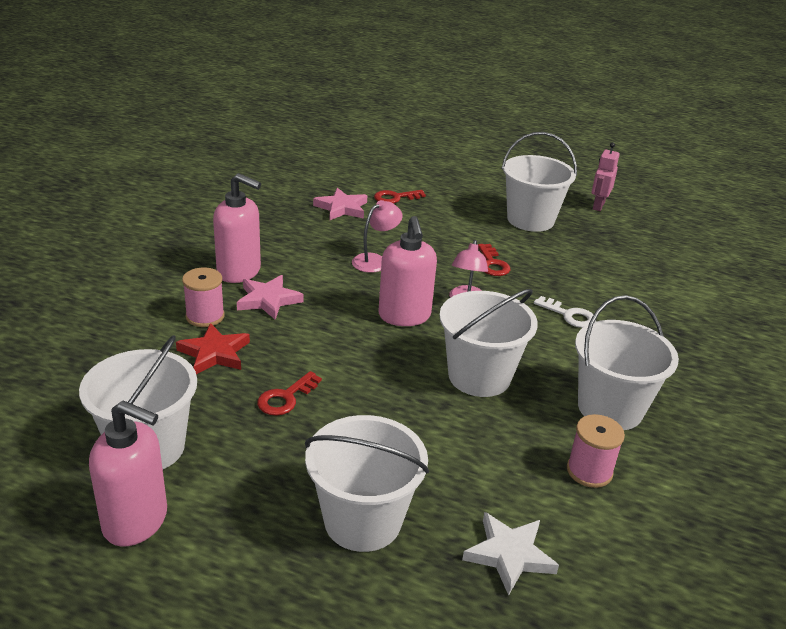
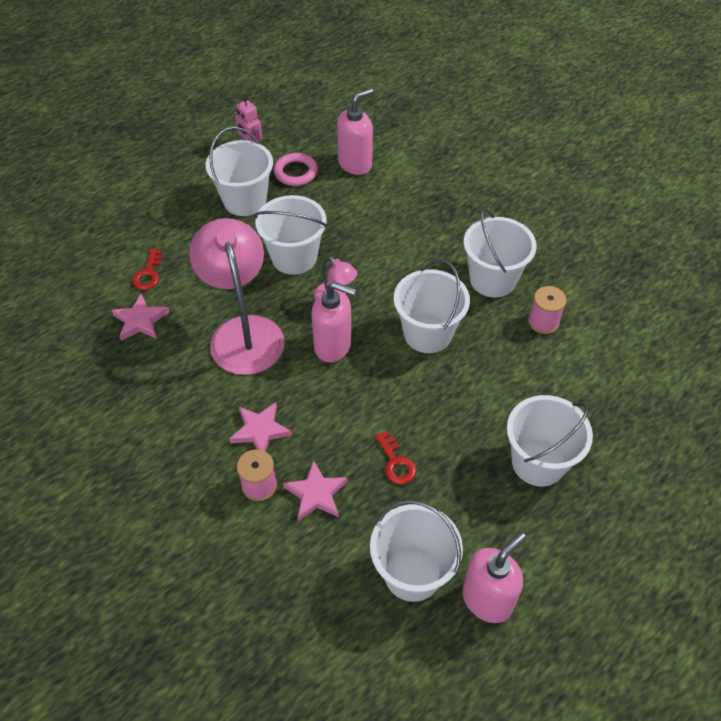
camera: 60 degrees left, 20 degrees up
(214, 353) = (316, 494): red star -> pink star
(239, 272) = (203, 438): pink soap dispenser -> pink soap dispenser (355, 164)
(375, 260) = (243, 332): pink lamp -> pink lamp, size x2.22
(492, 264) = (294, 257): red key -> white bucket
(509, 555) = (593, 397): white star -> none
(569, 315) = (385, 246): white key -> none
(599, 237) = (296, 172): none -> pink ring

